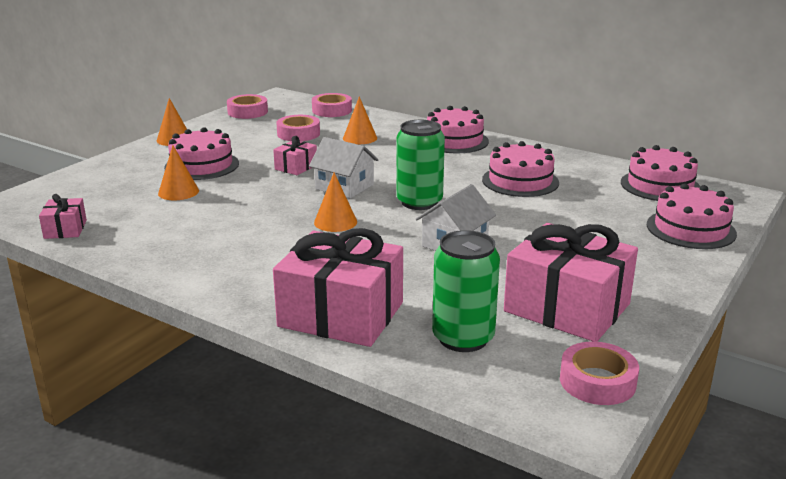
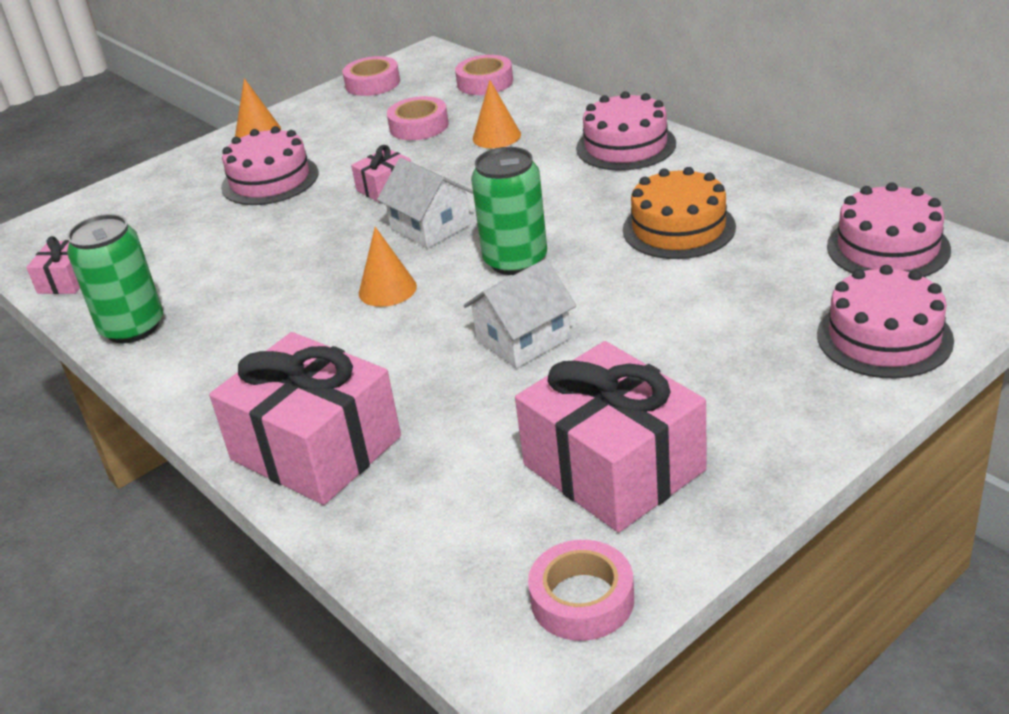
camera: 20 degrees right, 10 degrees up
(178, 192) = (221, 225): orange cone -> none
(463, 338) = (446, 504): green can -> green can (132, 327)
(520, 181) = (678, 228): pink cake -> orange cake

